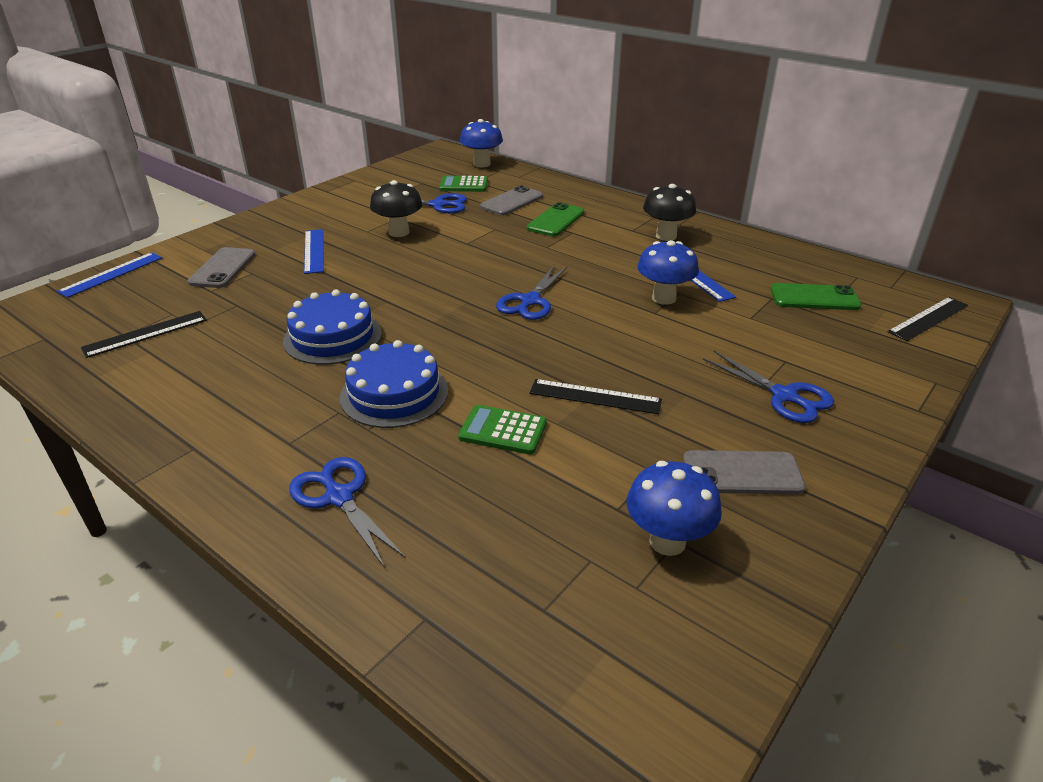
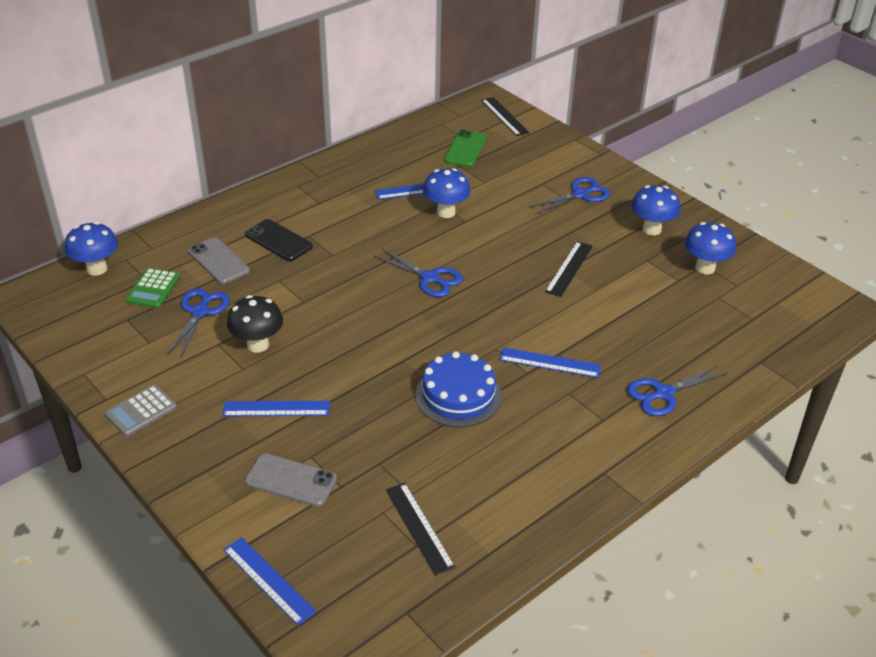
camera: 80 degrees left, 5 degrees up
(312, 204) = (141, 411): none -> grey calculator
(394, 393) = (550, 363): blue cake -> blue ruler
(503, 430) = (601, 314): green calculator -> none
(556, 220) = (278, 241): green phone -> black phone
(666, 236) = (339, 188): black mushroom -> none
(742, 473) = (651, 229): grey phone -> blue mushroom

